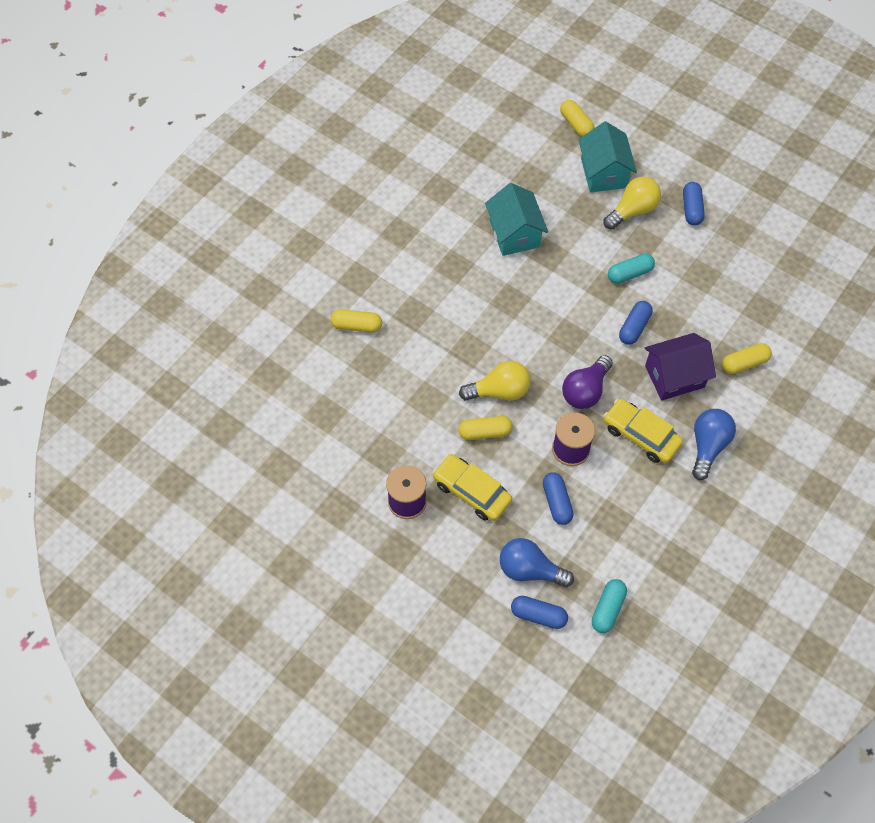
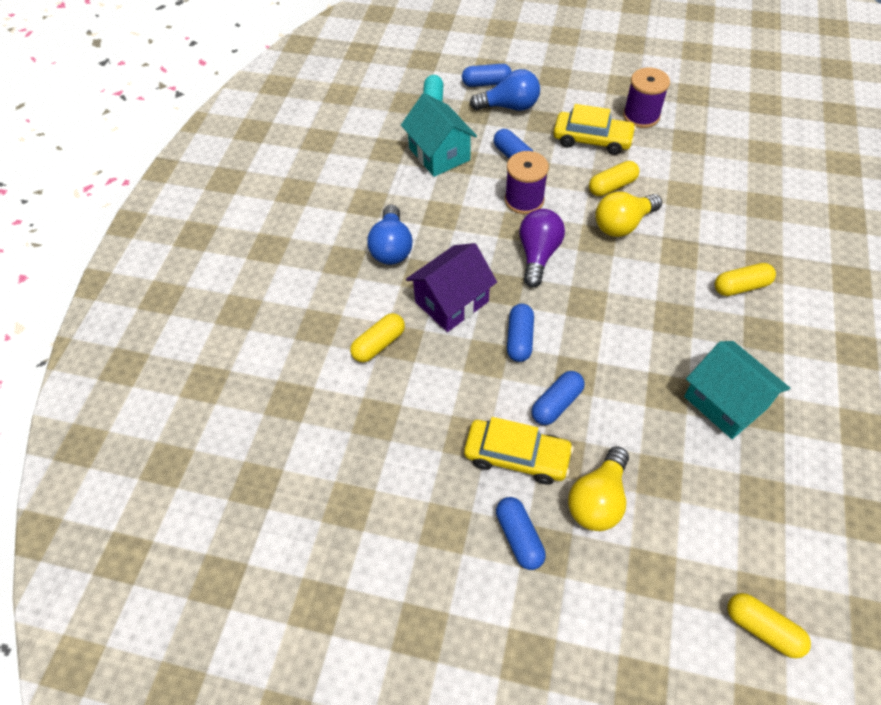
camera: 160 degrees right, 5 degrees down
(357, 326) = (807, 233): yellow capsule -> yellow capsule (741, 286)
(604, 173) = (670, 549): turquoise house -> turquoise house (439, 154)
(630, 274) = (556, 403): turquoise capsule -> blue capsule
(641, 435) = (462, 234): yellow car -> yellow car (517, 456)

